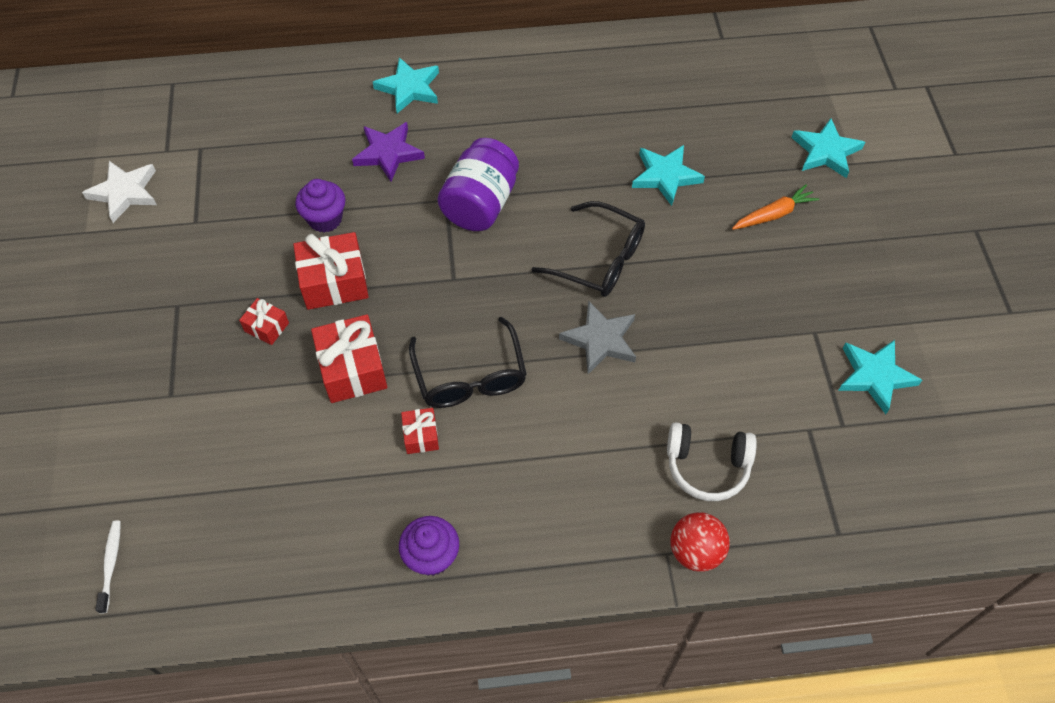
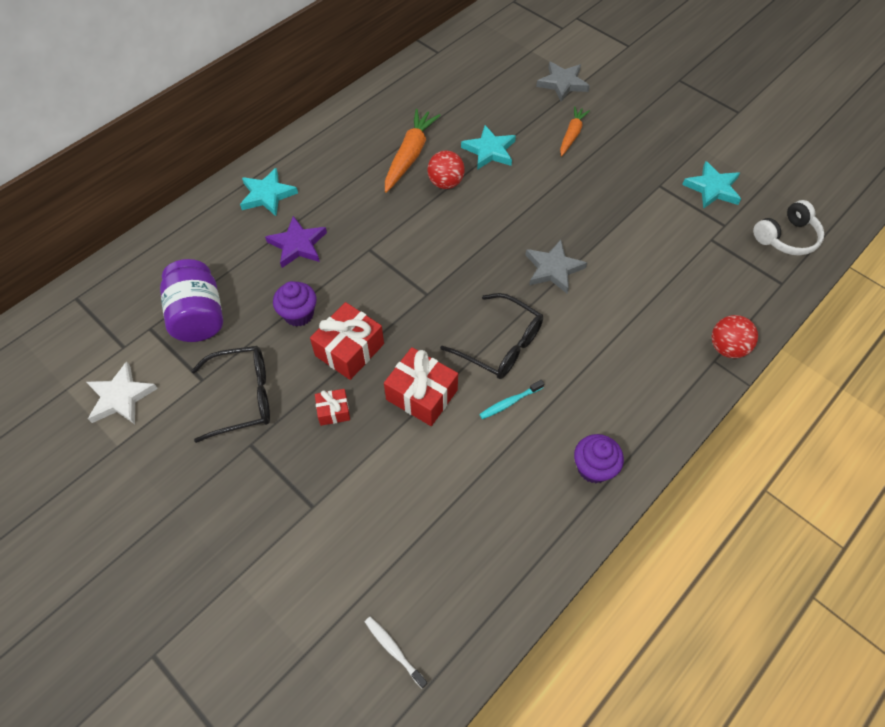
camera: 40 degrees left, 0 degrees up
(421, 436) = (509, 402): red gift -> turquoise toothbrush
(480, 204) = (394, 237): purple jar -> purple jar (198, 316)
(579, 131) = (410, 155): none -> orange carrot
(585, 181) = (445, 183): none -> red ball
(598, 259) = (502, 223): black glasses -> black glasses (242, 397)
(707, 466) = (684, 297): white headphones -> white headphones (786, 237)
(825, 151) = (562, 83): turquoise star -> grey star

